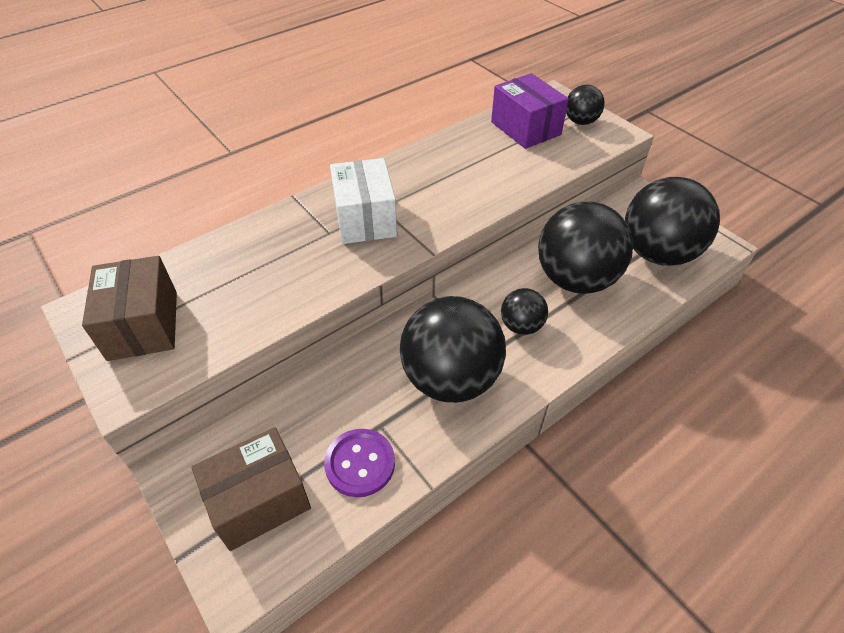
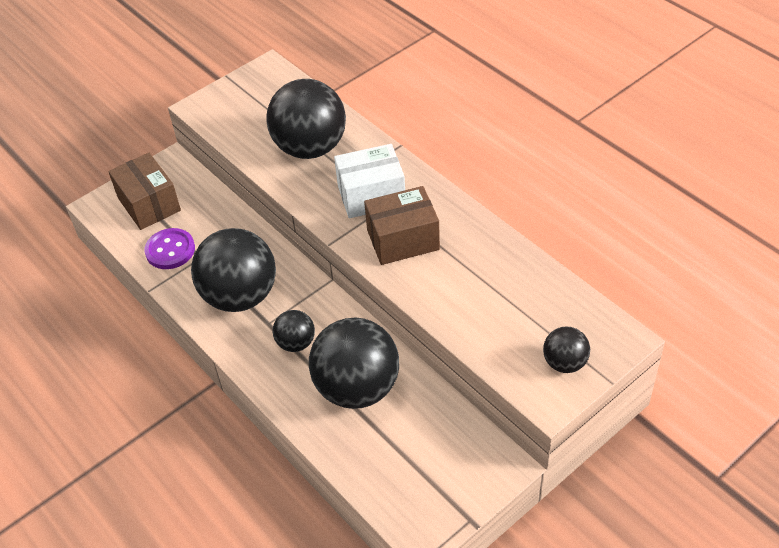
camera: 90 degrees right, 0 degrees up
(143, 325) = (252, 99): brown box -> brown box (403, 240)
(525, 128) = (539, 309): purple box -> none
(657, 253) = (401, 467): black ball -> black ball (310, 148)

